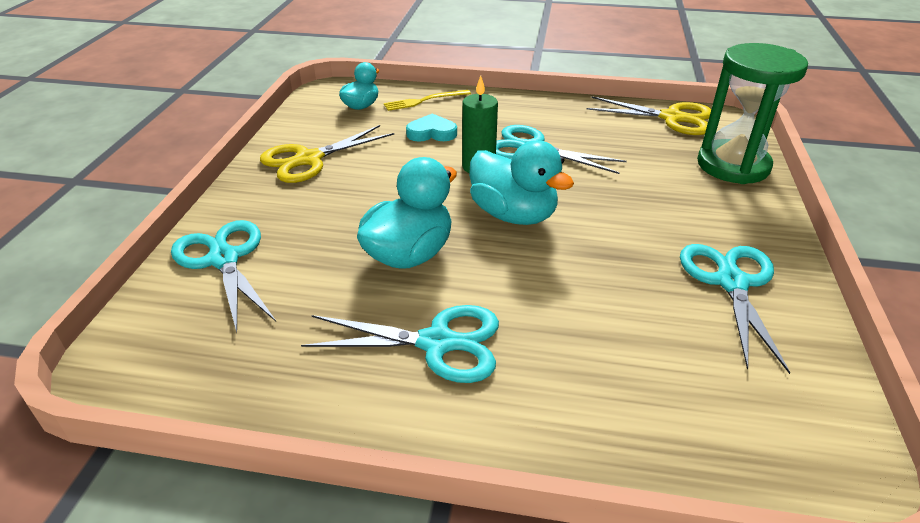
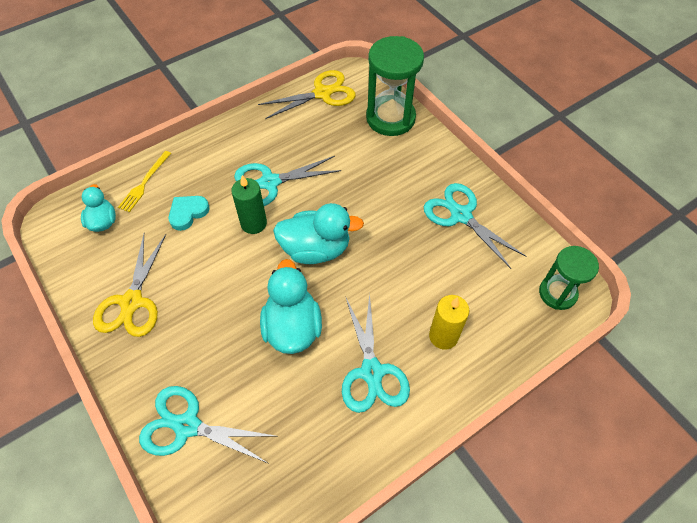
camera: 45 degrees left, 20 degrees up
(437, 343) = (372, 372): turquoise scissors -> turquoise scissors turned 120 degrees clockwise
(565, 372) = (443, 336): none -> yellow candle
(803, 446) = (557, 293): none -> green hourglass

